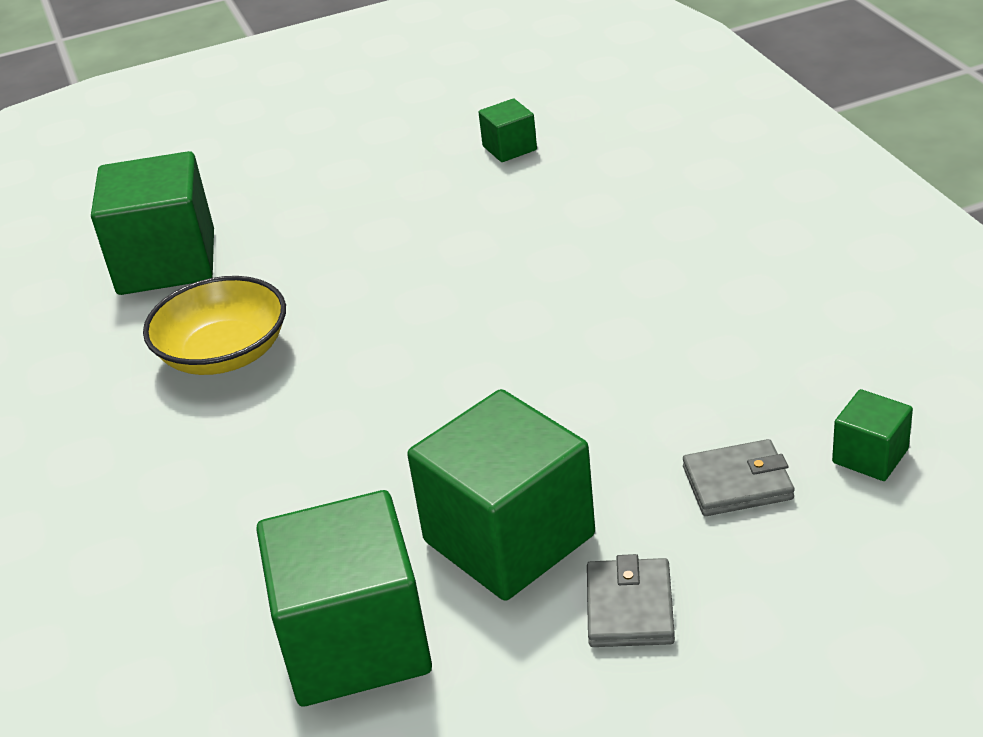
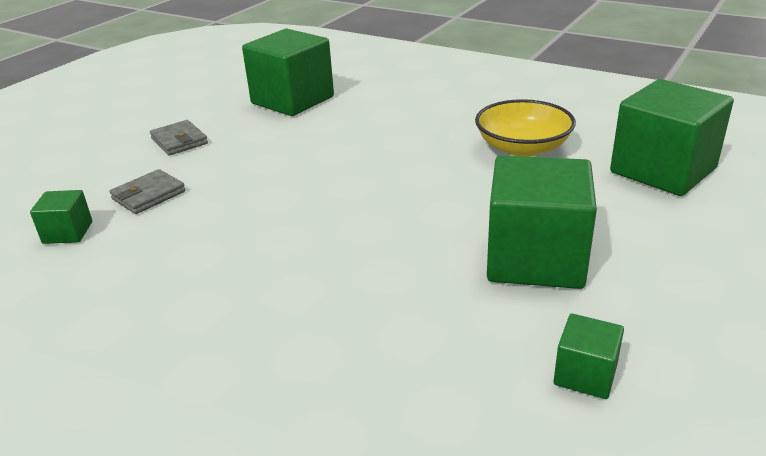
camera: 140 degrees right, 5 degrees down
(509, 538) = (258, 141): green cube -> green cube (535, 259)

